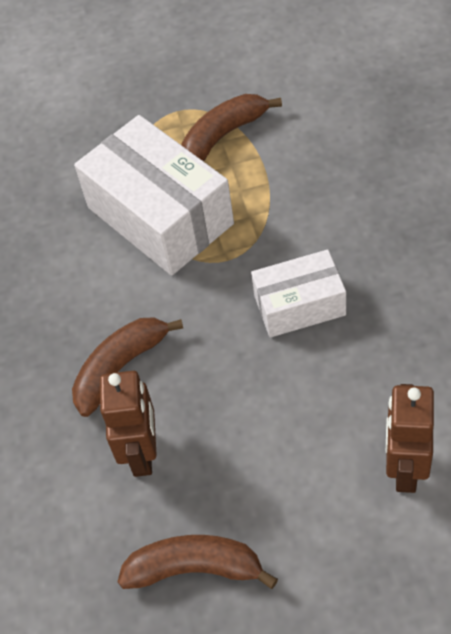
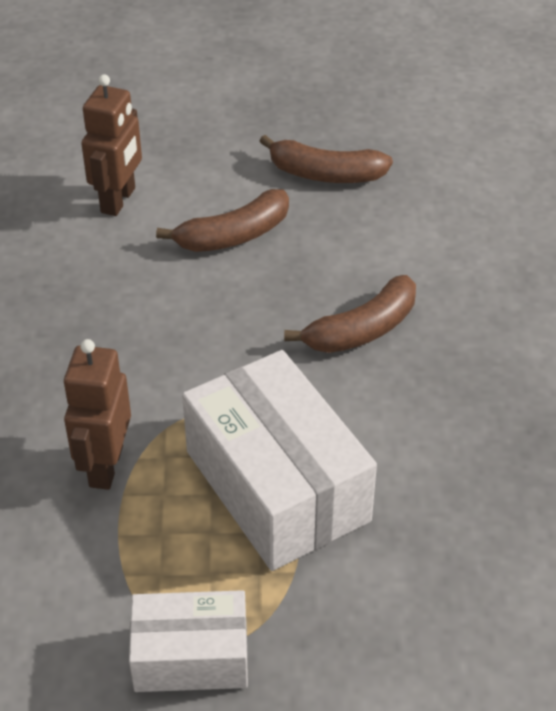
camera: 175 degrees left, 10 degrees down
(142, 453) = (353, 256): brown robot -> brown robot (105, 466)
(223, 135) = (155, 582): brown banana -> brown banana (234, 235)
(299, 305) = (149, 346): white box -> white box (191, 657)

